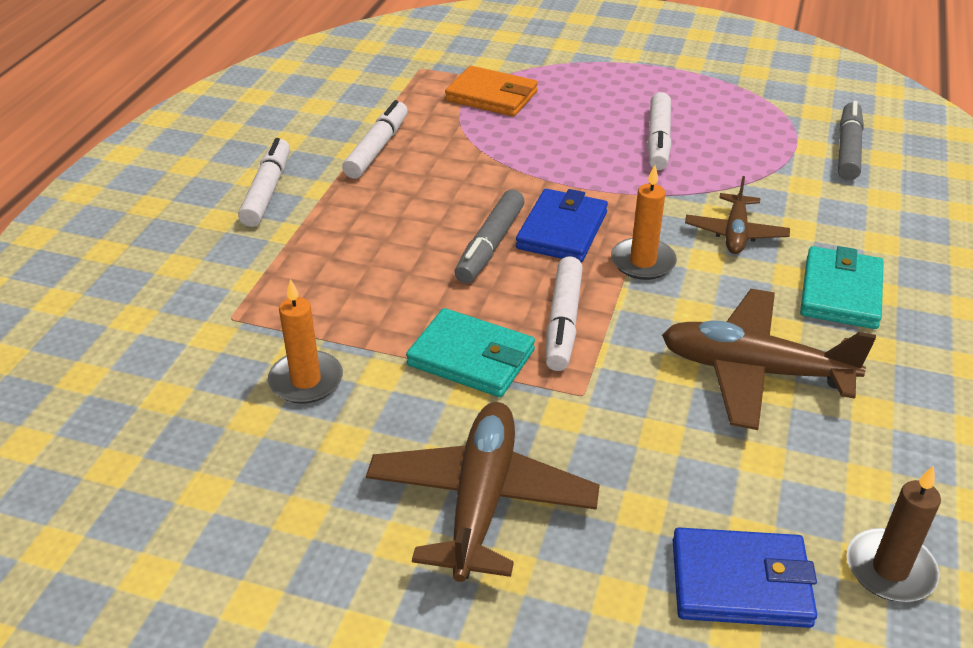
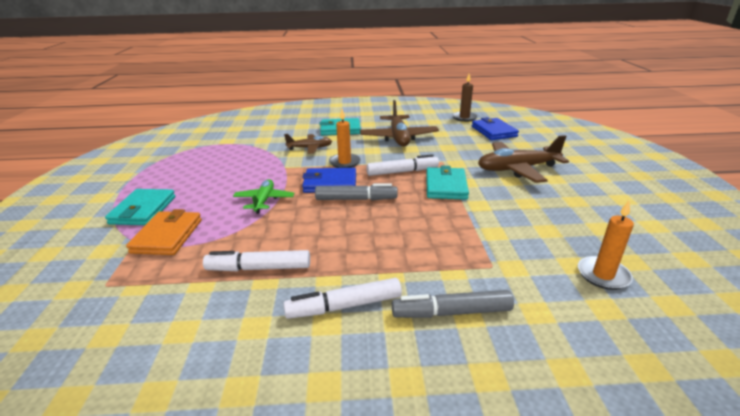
camera: 110 degrees left, 10 degrees down
(306, 380) = (508, 223): orange candle -> orange candle (603, 275)
(539, 165) = (264, 201): none -> green plane
(570, 80) = (143, 210): none -> turquoise wallet
(658, 140) = (226, 173): white marker -> none
(848, 149) = (228, 134): grey marker -> grey marker (451, 312)

